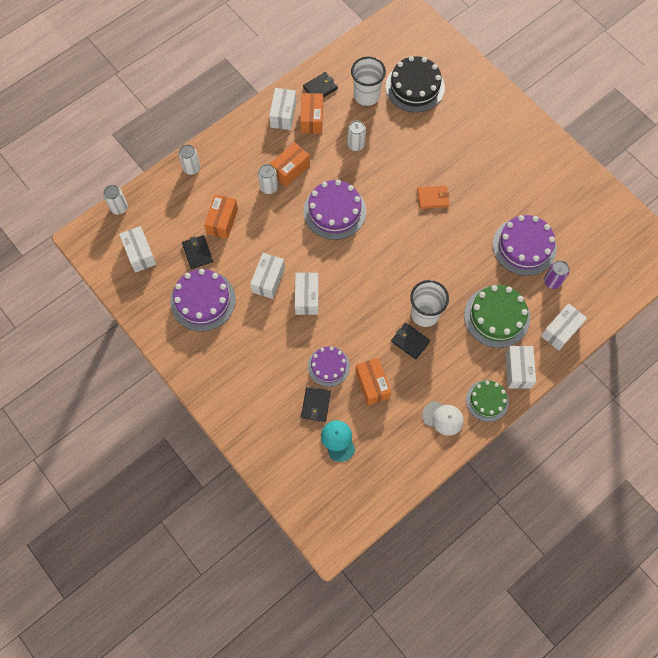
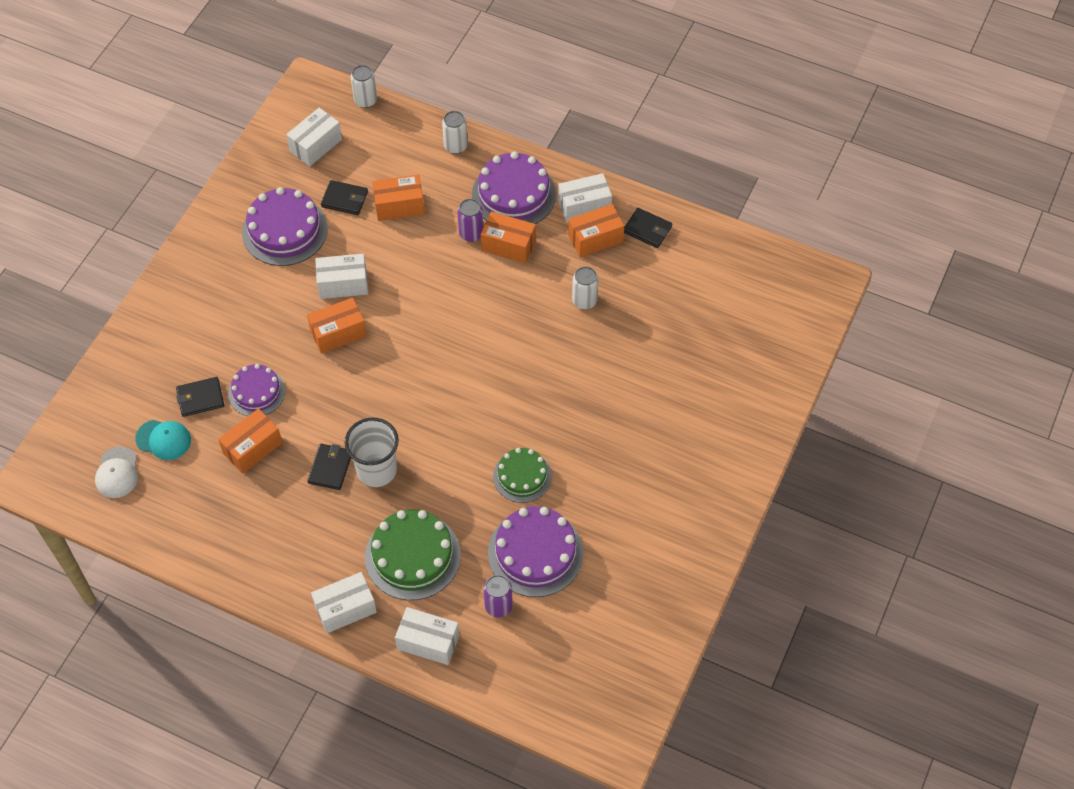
camera: 65 degrees right, 10 degrees down
(197, 253) = (344, 199): black wallet -> black wallet turned 60 degrees clockwise
(269, 187) = (471, 233): white can -> purple can
(307, 298) = (338, 333): white box -> orange box
(334, 211) = (474, 315): purple cake -> purple cake (513, 194)
(338, 440) = (163, 439): turquoise cap -> turquoise cap turned 60 degrees clockwise
(366, 96) = (666, 284): white cup -> none
(415, 87) = (713, 333): black cake -> none
(433, 198) = (552, 417): orange wallet -> none
(443, 418) = (240, 544): white cap -> white cap (117, 473)
(487, 400) = (286, 586): green cake -> green cake (522, 476)

